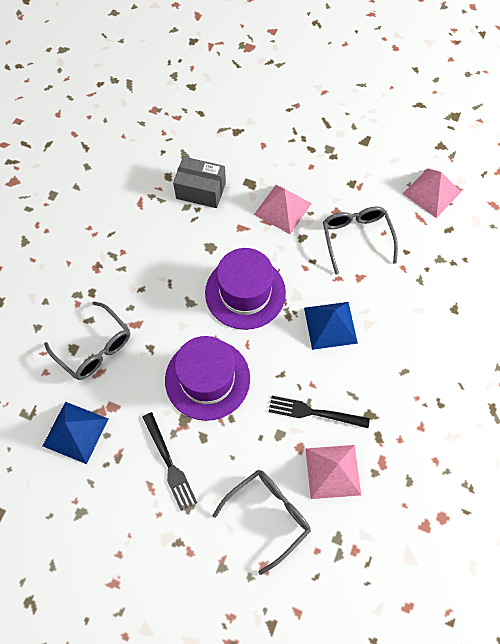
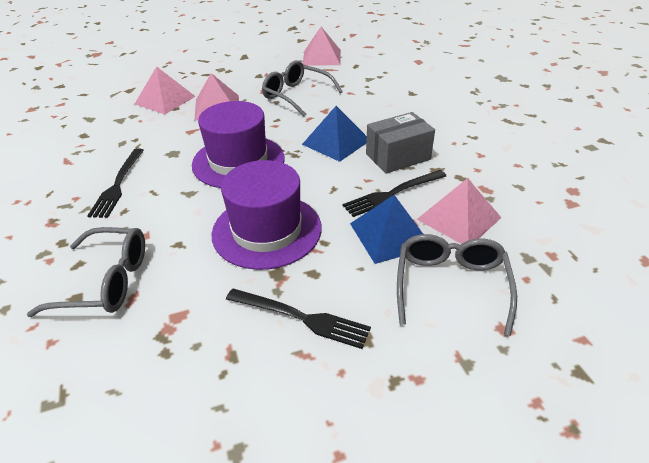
camera: 40 degrees left, 25 degrees down
(75, 432) = (148, 371): blue pyramid -> blue pyramid (390, 235)
(154, 257) = (118, 185): none -> black fork
(201, 190) = (127, 129): grey box -> grey box (398, 157)
(252, 168) = (165, 100): none -> pink pyramid

